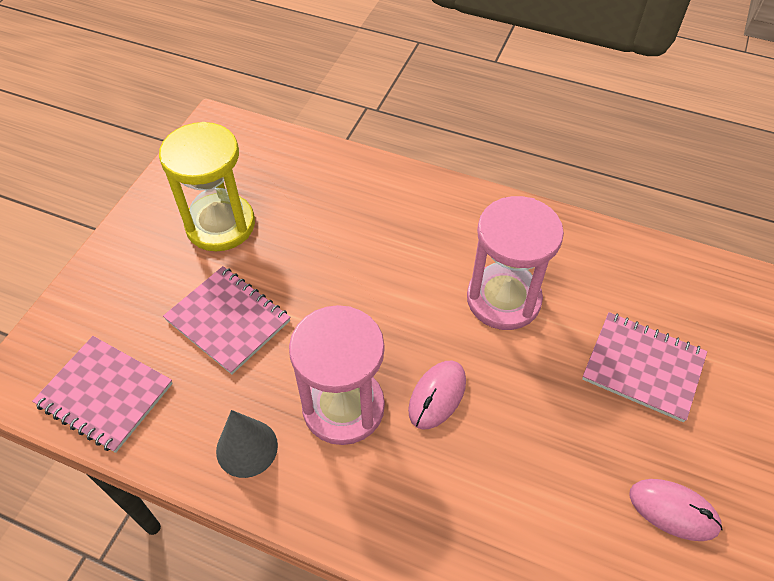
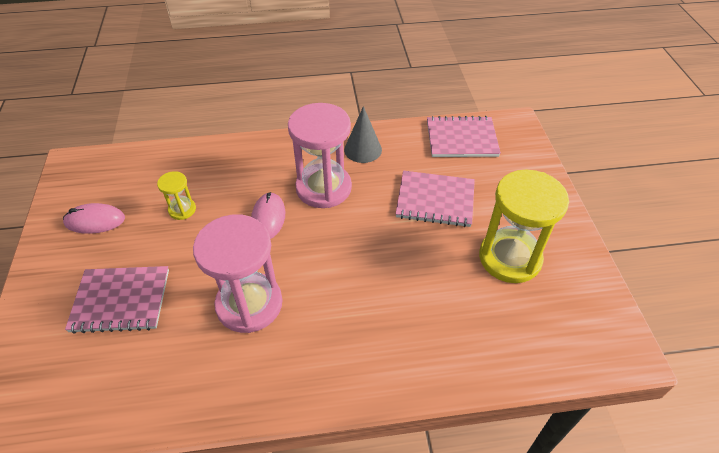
camera: 150 degrees right, 5 degrees down
(545, 467) = (182, 210): none -> yellow hourglass

